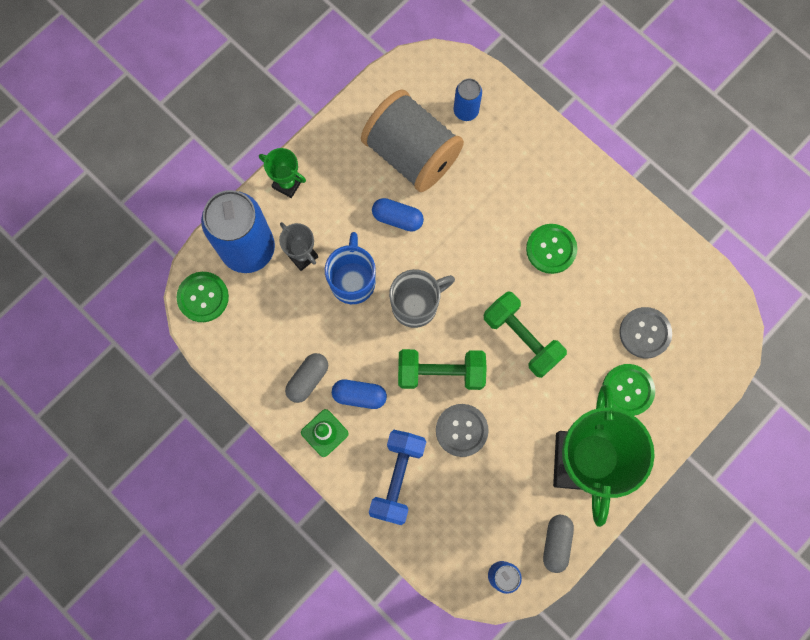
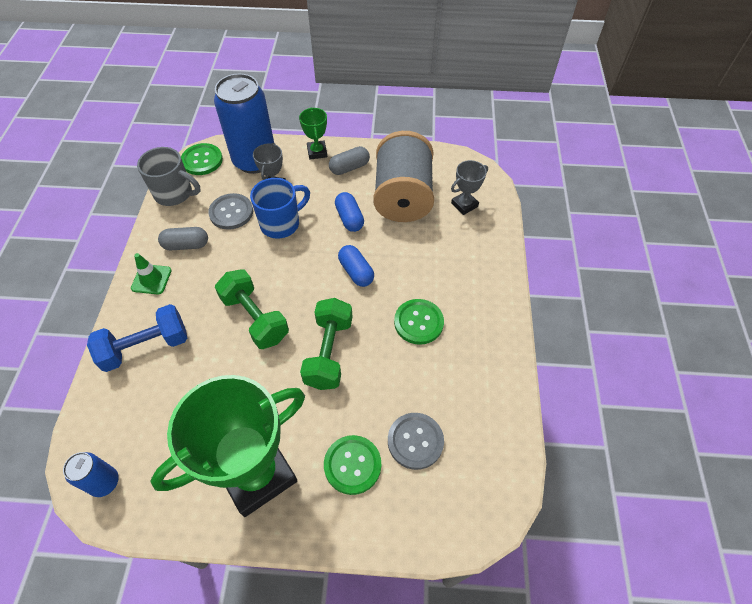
camera: 50 degrees right, 20 degrees down
(359, 395) = (197, 281): blue capsule -> blue capsule (356, 272)
(416, 305) = (295, 269): grey mug -> grey mug (175, 194)
(461, 430) = (218, 363): grey button -> grey button (231, 212)
(466, 111) = (464, 205): blue can -> grey trophy
(556, 543) = (164, 508): grey capsule -> grey capsule (349, 168)

